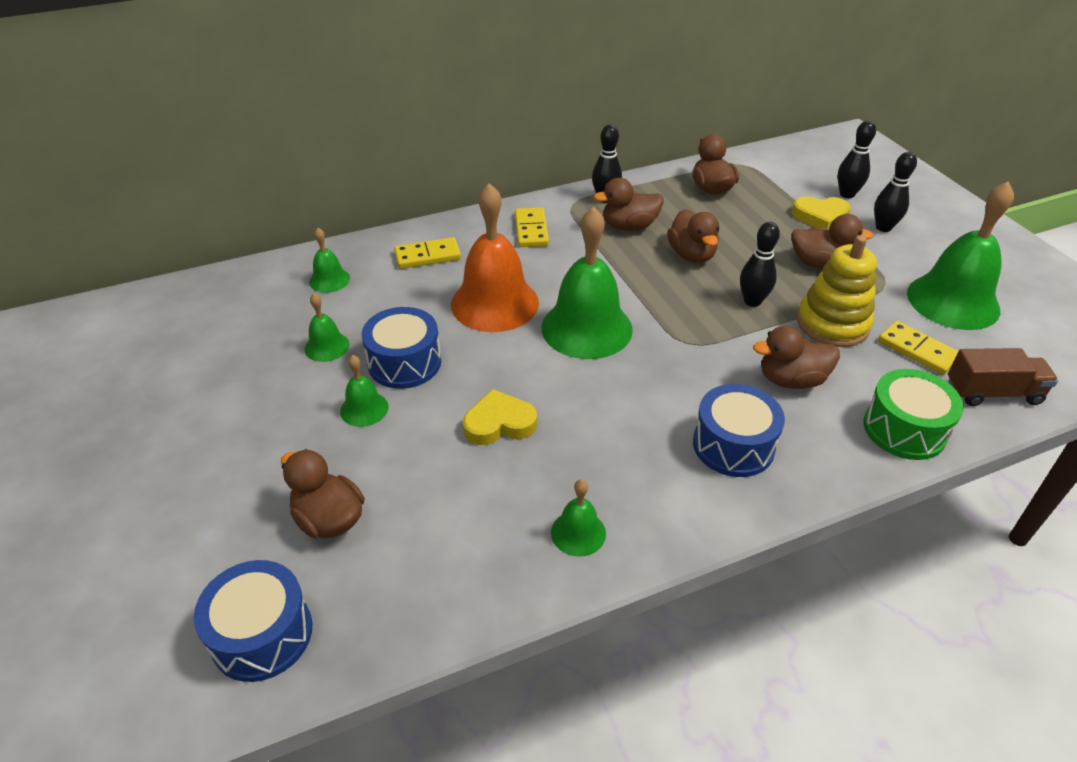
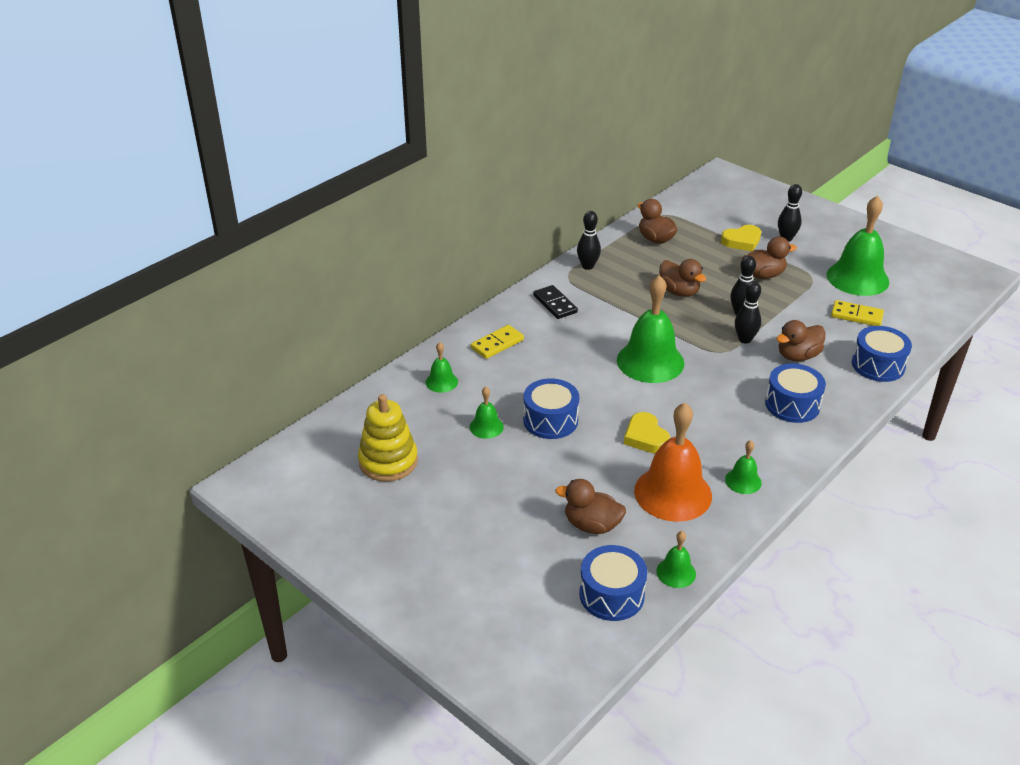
camera: 25 degrees left, 5 degrees down
(364, 409) = (551, 457): green bell -> green bell (676, 572)
(494, 303) = (575, 363): orange bell -> orange bell (673, 493)
(499, 423) = (645, 437): yellow heart -> yellow heart turned 75 degrees counterclockwise
(531, 230) = (555, 304): yellow domino -> black domino
(629, 226) = (621, 282): brown duck -> none
(832, 324) = (798, 313): yellow stacking toy -> yellow stacking toy (388, 461)
(847, 194) = (748, 220): black bowling pin -> black bowling pin (745, 339)
(904, 429) = (878, 365): green drum -> blue drum
(992, 393) = (911, 329): brown truck -> none

